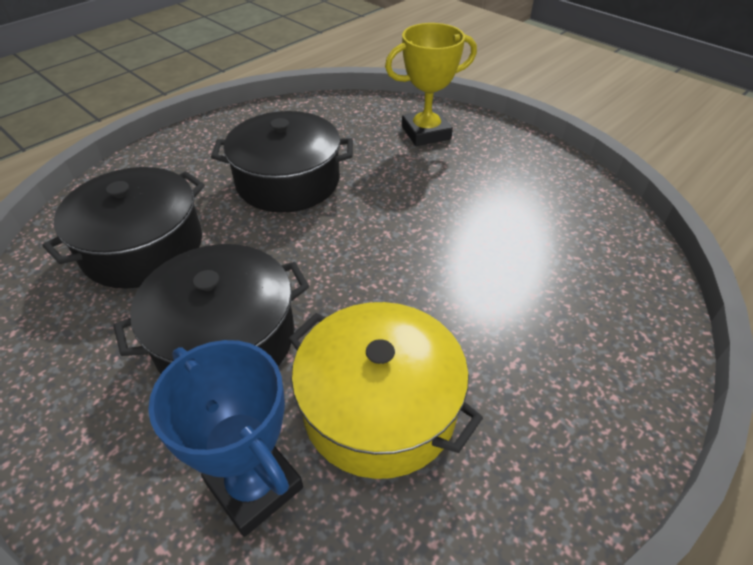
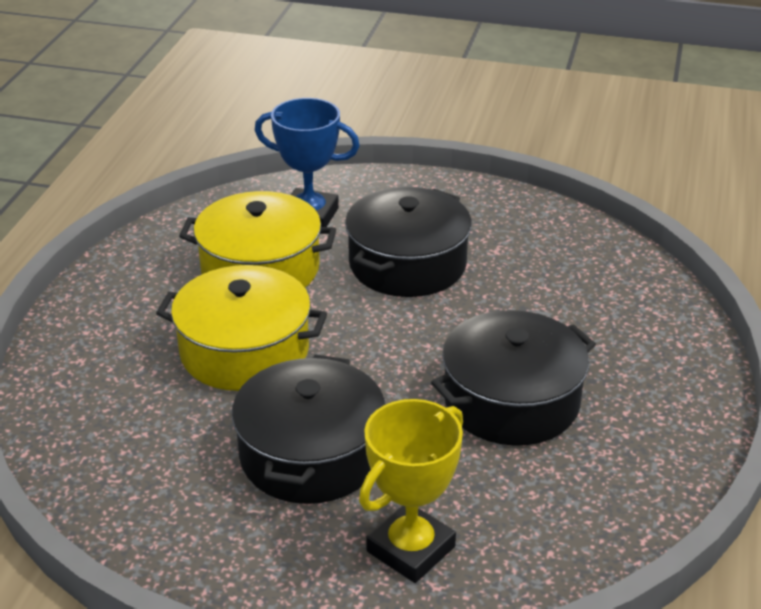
camera: 150 degrees right, 10 degrees down
(143, 247) = (559, 291): black pot -> black pot (311, 455)
(454, 299) = (244, 351): none -> yellow pot

